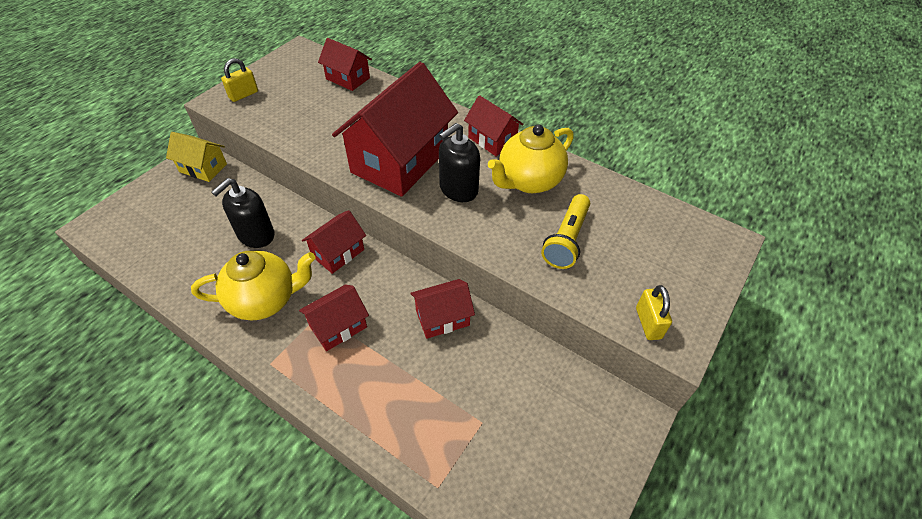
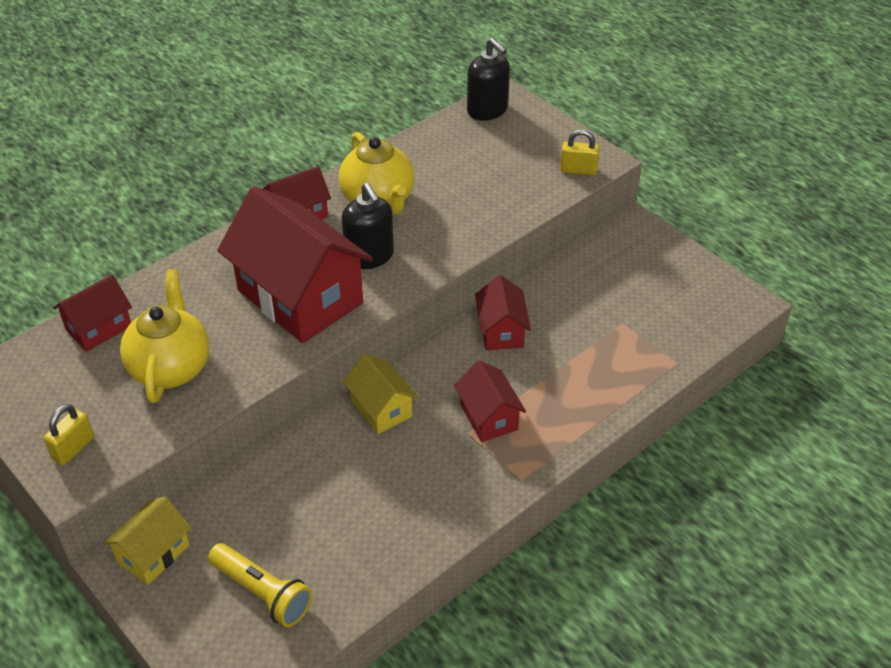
camera: 75 degrees left, 5 degrees down
(243, 95) = (73, 448): yellow padlock -> yellow padlock turned 60 degrees clockwise
(256, 235) = (320, 489): black soap dispenser -> black soap dispenser (487, 110)
(265, 300) = (431, 482): yellow teapot -> yellow teapot (171, 367)
(338, 253) = (381, 408): red house -> yellow house
(566, 240) = (470, 194): yellow flashlight -> yellow flashlight (262, 593)

